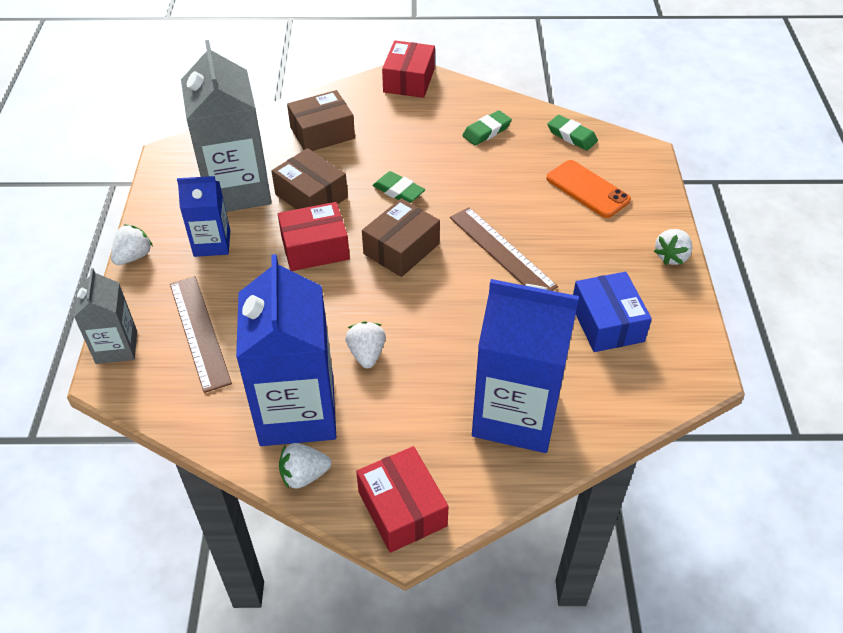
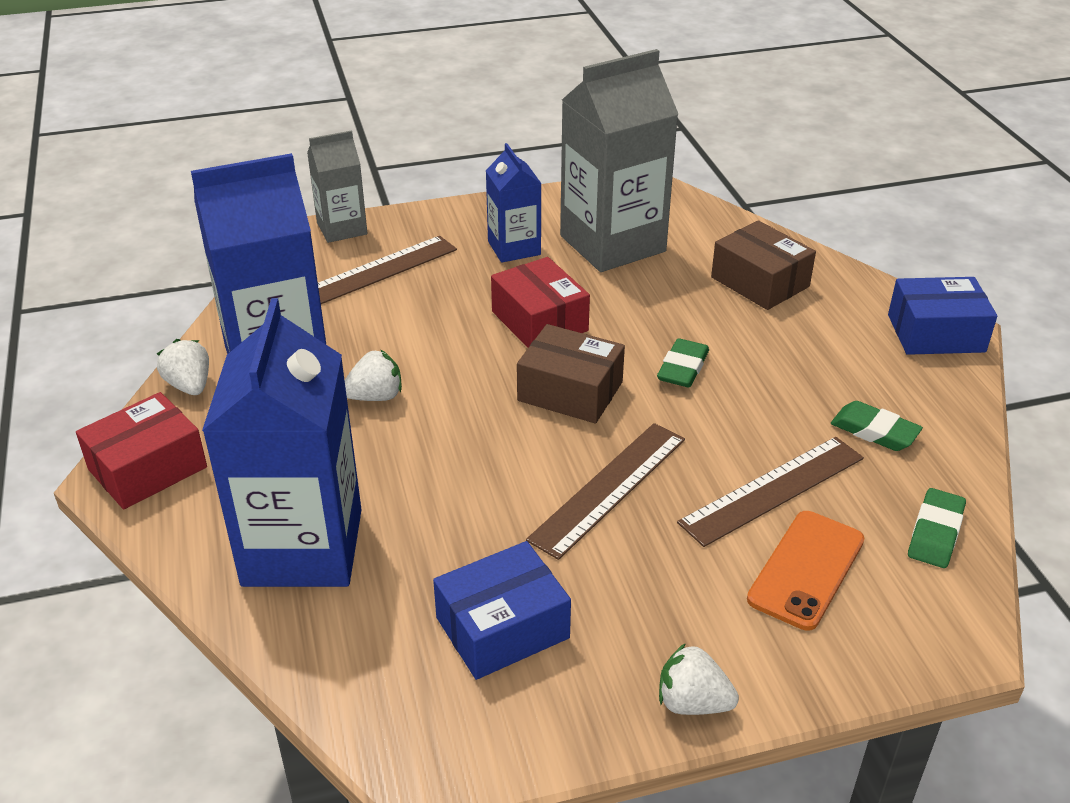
camera: 75 degrees right, 10 degrees down
(134, 256) = (472, 206): white strawberry -> none
(311, 196) = (632, 299): brown box -> none
(409, 80) = (936, 333): red box -> blue box
(523, 184) = (772, 489): none -> brown ruler

